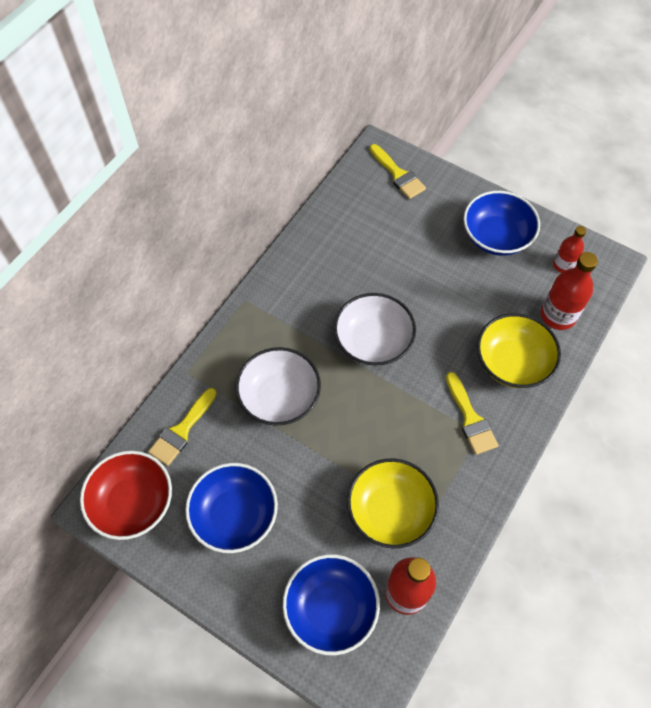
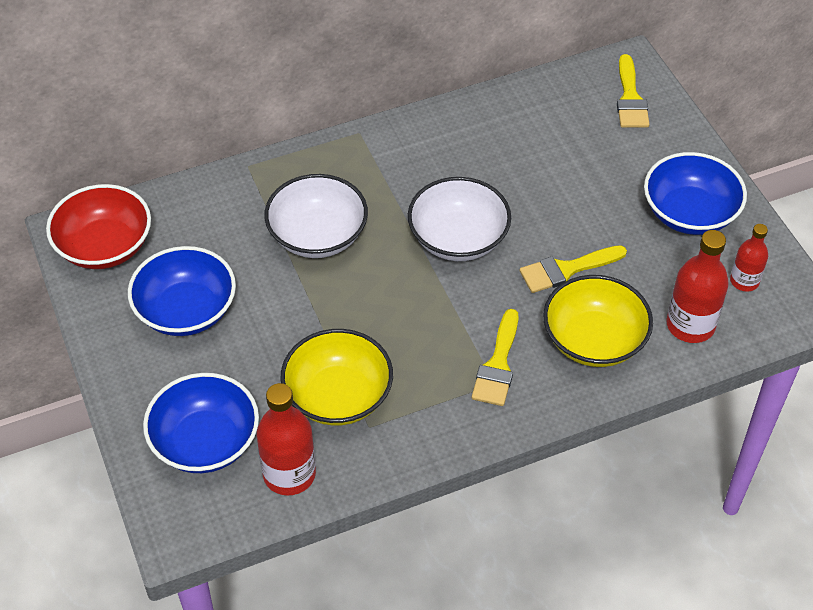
camera: 35 degrees right, 10 degrees down
(182, 430) = (200, 212): yellow brush -> yellow brush (566, 269)

